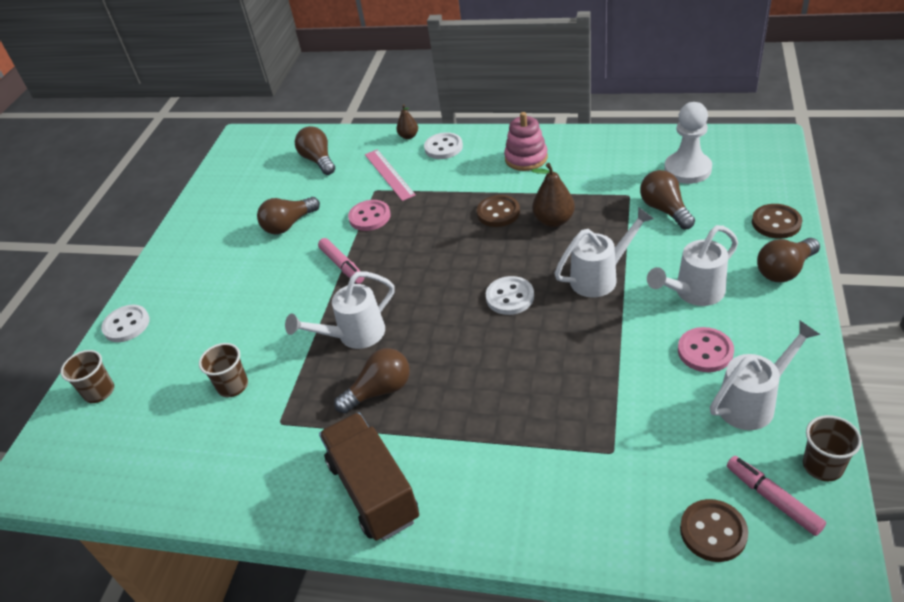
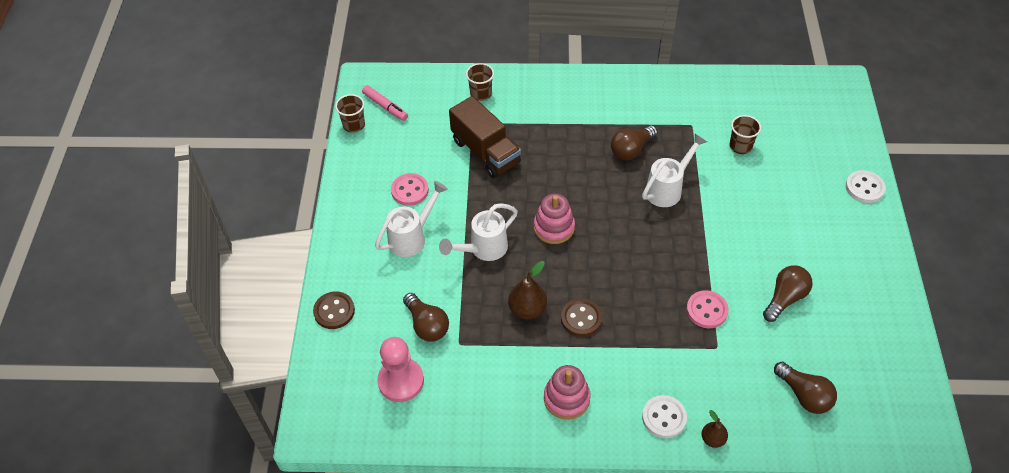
camera: 165 degrees right, 10 degrees up
(99, 392) = (840, 136): brown cup -> brown cup (481, 94)
(342, 265) = (708, 253): pink marker -> none
(373, 490) = (612, 93): brown truck -> brown truck (485, 152)
(389, 174) = (711, 372): pink ruler -> none
(510, 297) = (554, 227): white button -> pink stacking toy
(687, 169) = (401, 381): white pawn -> pink pawn
(713, 532) = (419, 89): brown button -> none
(753, 402) = (384, 158): white watering can -> none
(784, 270) = (340, 261): brown light bulb -> none

